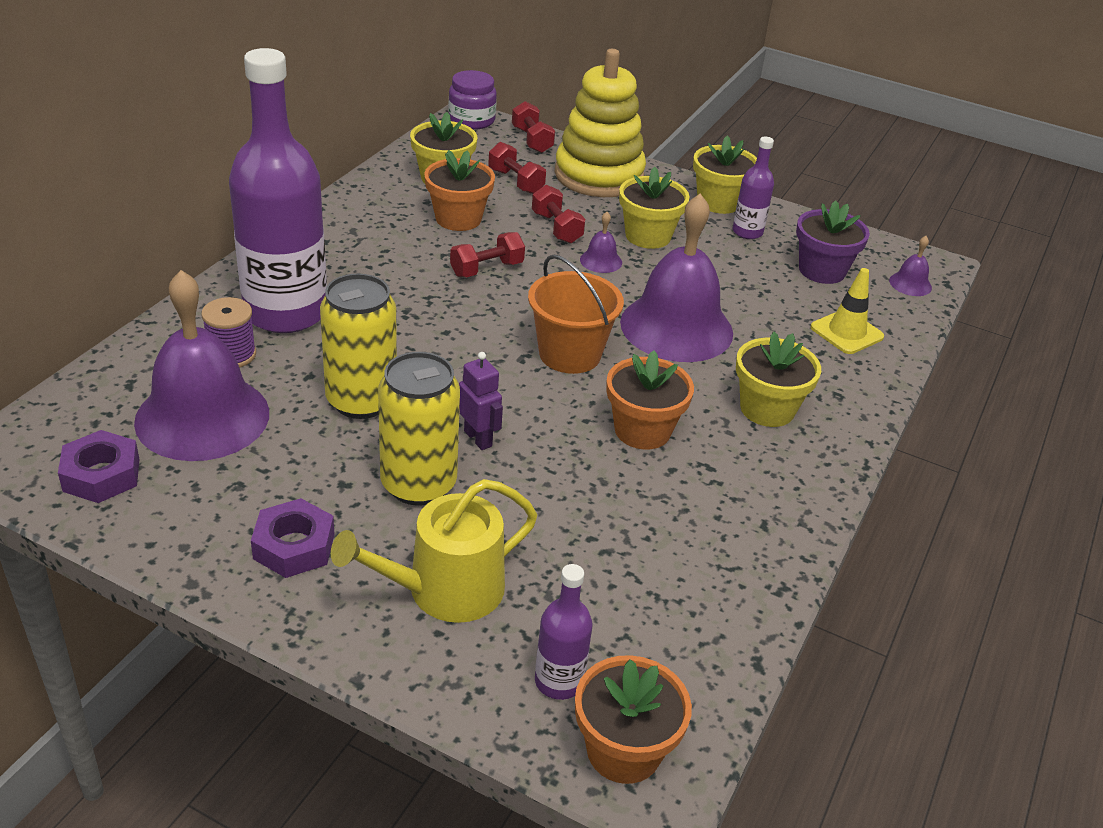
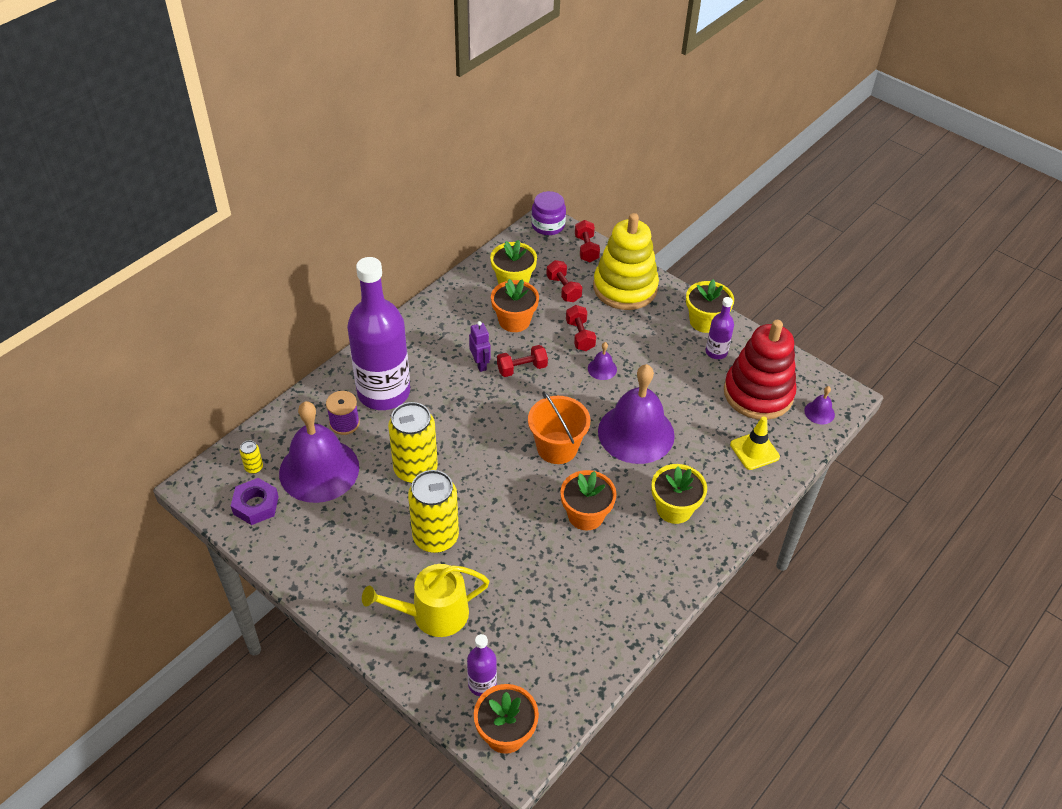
camera: 15 degrees right, 10 degrees up
(89, 425) = (254, 467): none -> yellow can
(294, 546) = (354, 571): purple nut -> none
(478, 438) = (480, 508): purple robot -> purple robot (480, 364)
(648, 236) = (642, 349): yellow flower pot -> none
(822, 270) = (758, 393): purple flower pot -> red stacking toy

